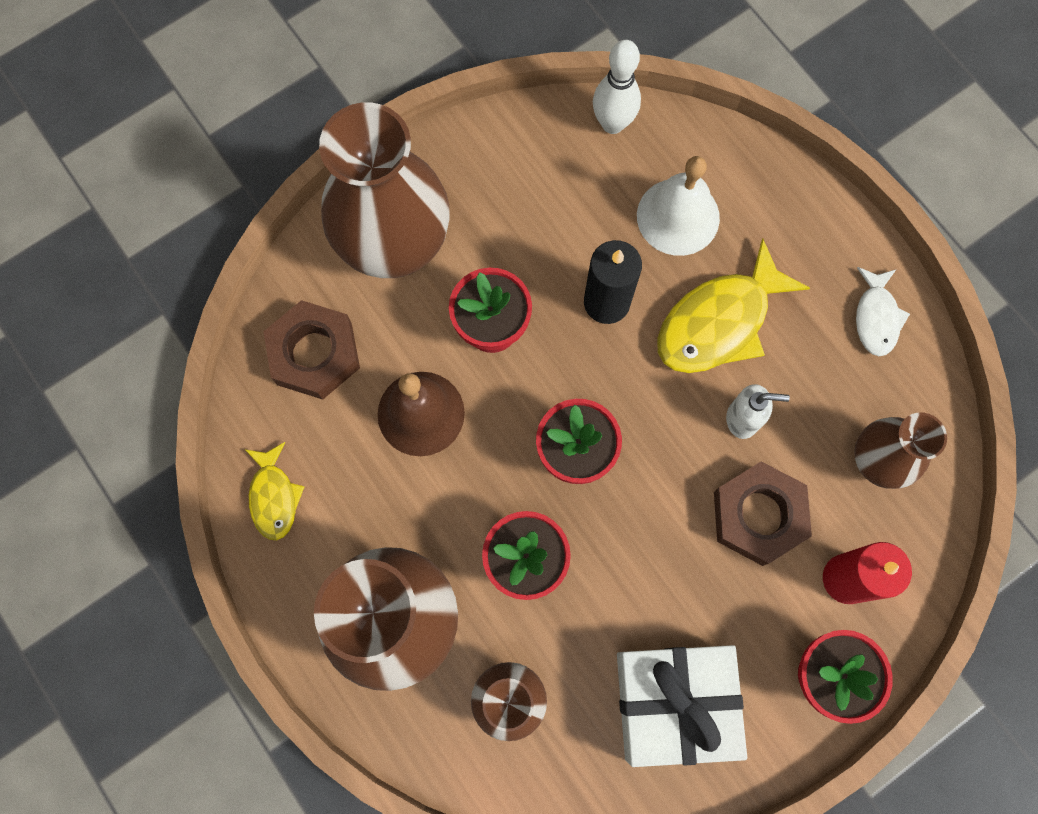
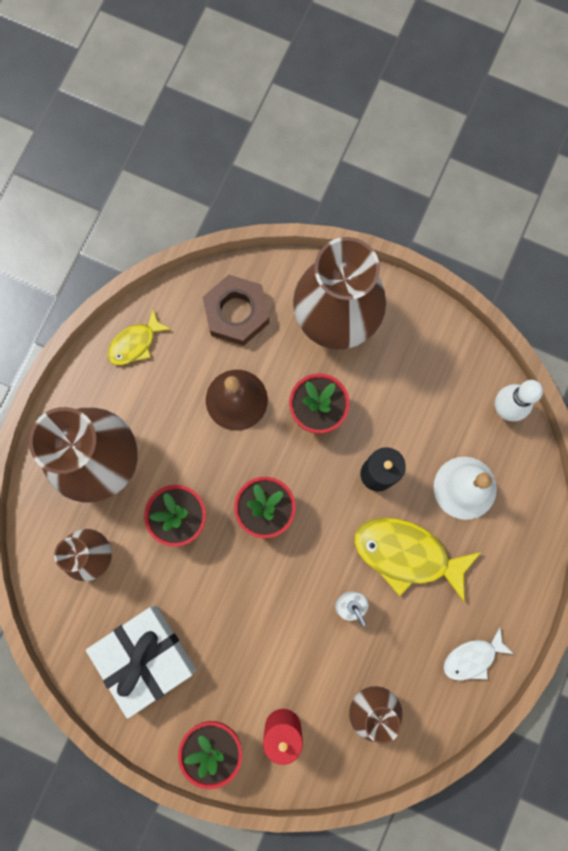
camera: 60 degrees right, 5 degrees up
(758, 515) = (292, 648): brown nut -> none

